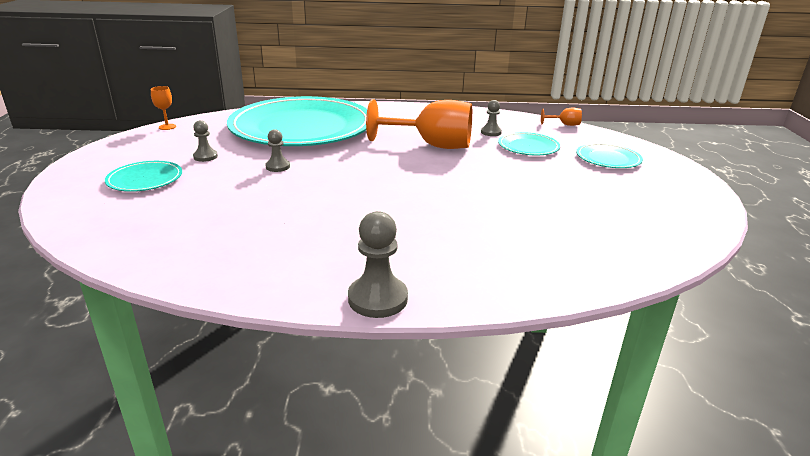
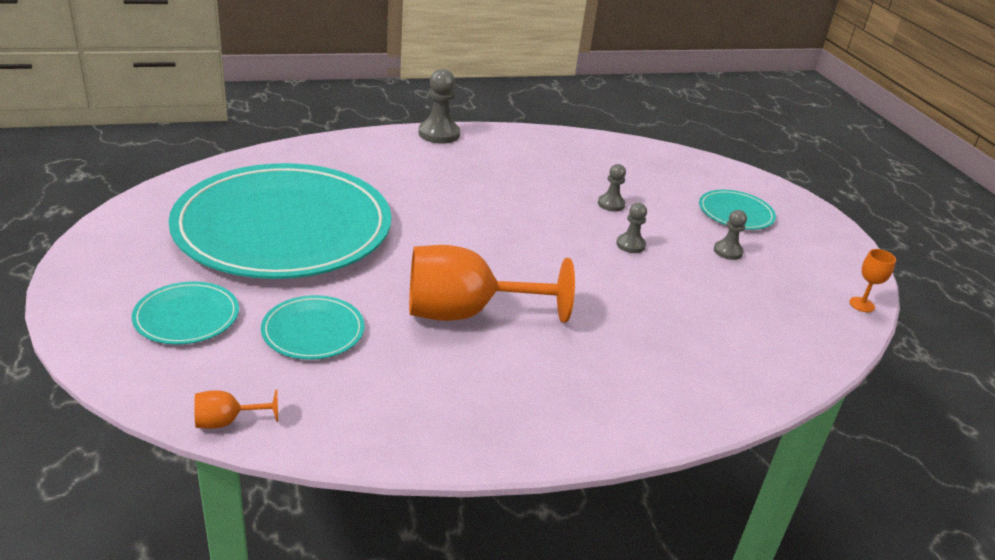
camera: 160 degrees right, 5 degrees up
(301, 127) = (688, 332): turquoise plate -> turquoise plate (283, 227)
(491, 132) = (378, 366): grey pawn -> grey pawn (611, 204)

